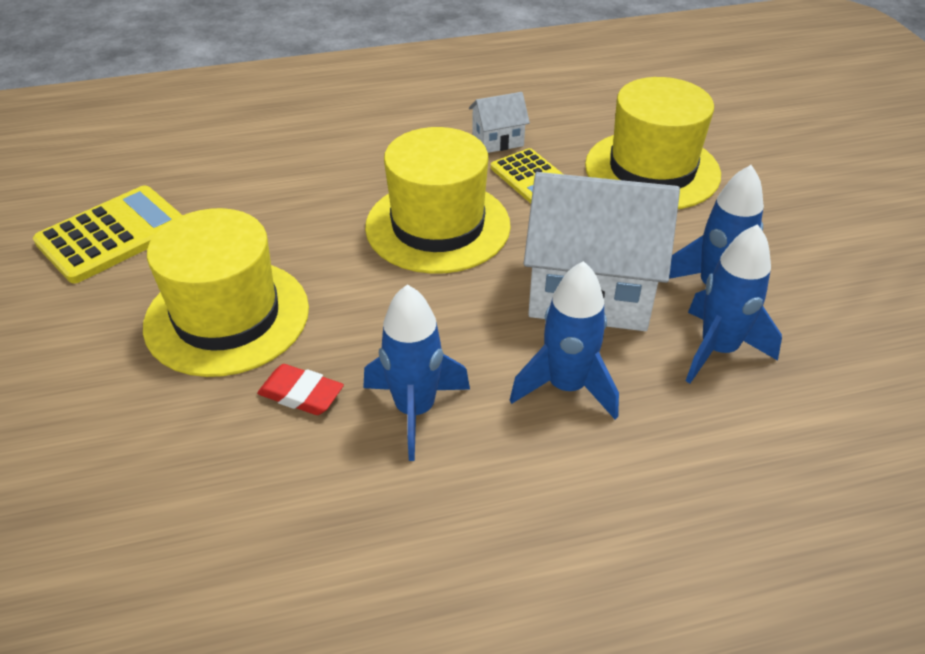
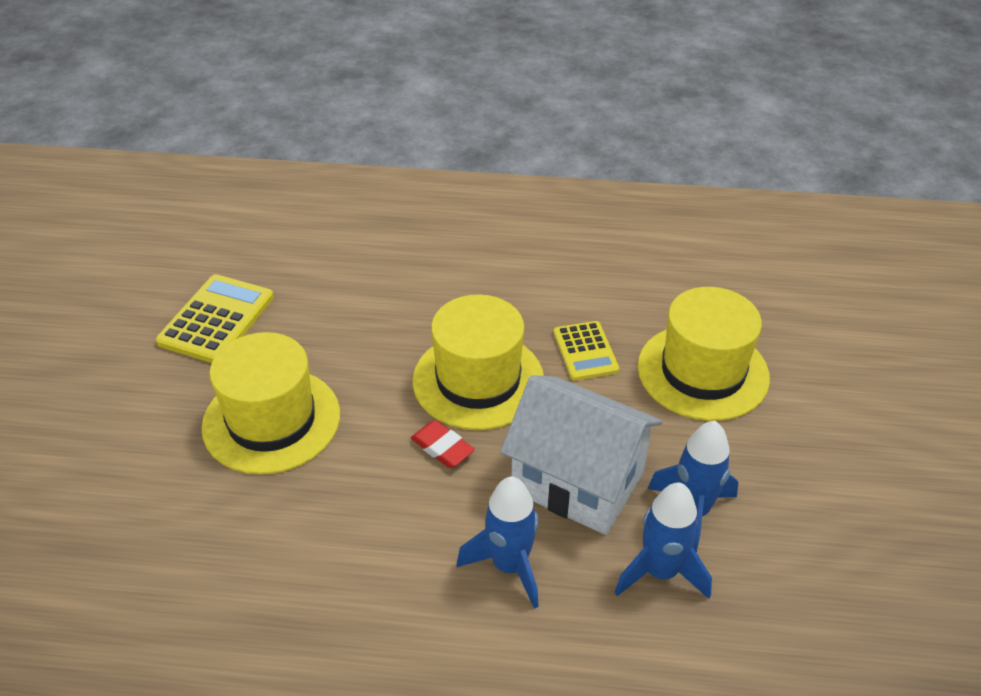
camera: 20 degrees right, 0 degrees up
(113, 235) = (217, 320): yellow calculator -> yellow calculator turned 45 degrees counterclockwise
(301, 394) = (297, 507): red eraser -> red eraser (442, 447)
(415, 410) = (377, 548): blue rocket -> none
(497, 140) = (574, 304): white house -> none

